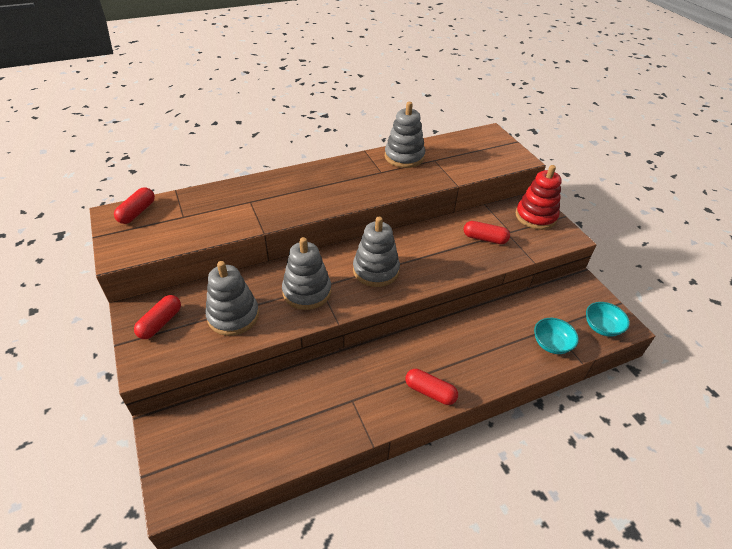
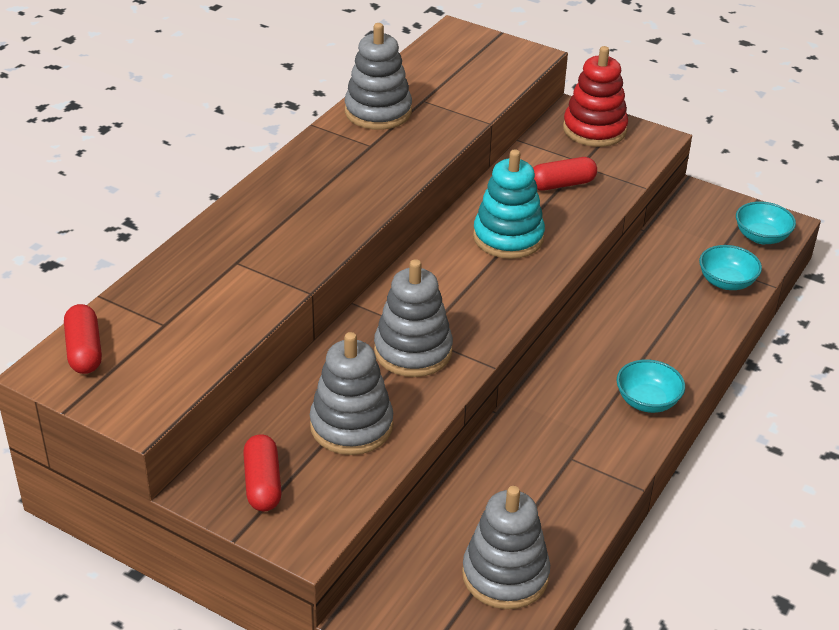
camera: 35 degrees left, 5 degrees down
(376, 270) = (470, 284): grey stacking toy -> grey stacking toy (505, 575)
(423, 254) = (508, 237): none -> turquoise stacking toy
(430, 392) = (647, 401): red capsule -> turquoise bowl

